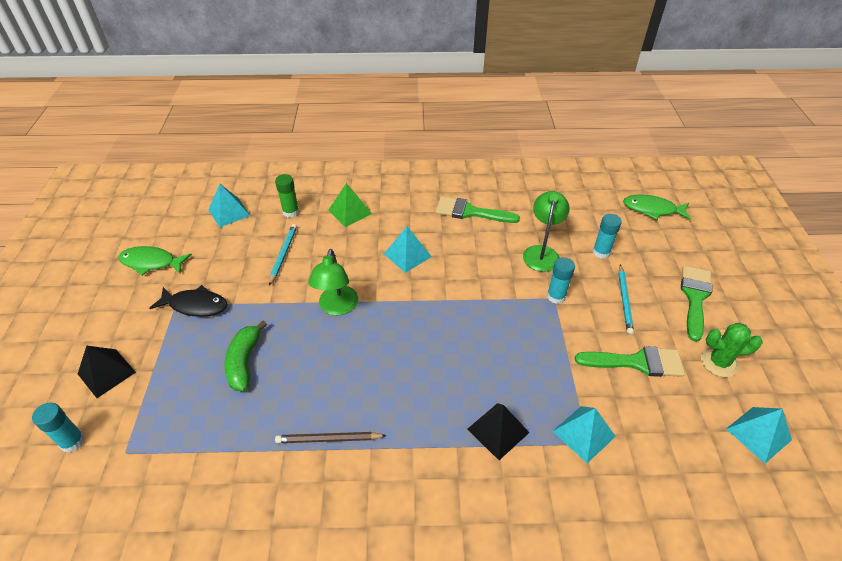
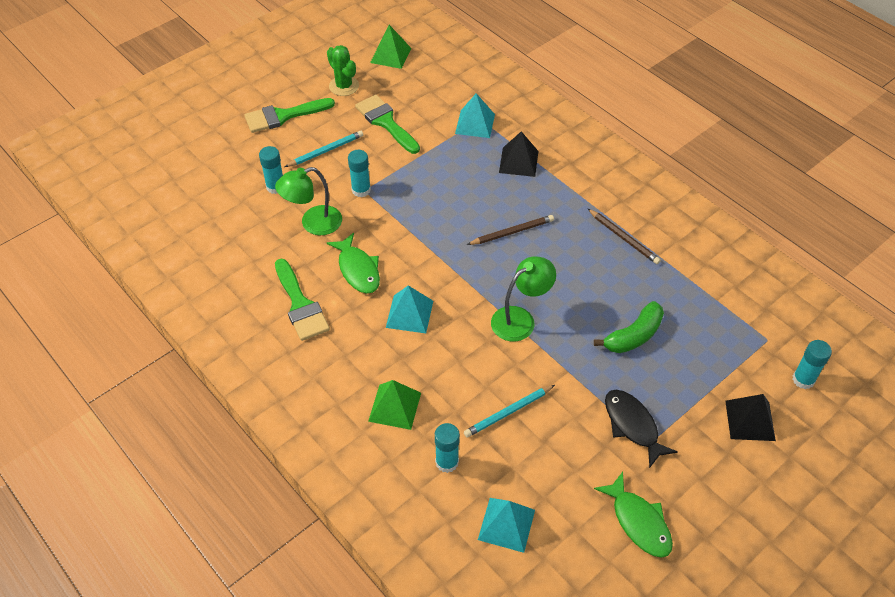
camera: 130 degrees left, 5 degrees up
(291, 212) = (447, 462): green glue stick -> turquoise glue stick
(419, 361) = (512, 232): none -> brown pencil
(652, 209) = (176, 178): green fish -> green fish (358, 270)
(758, 434) = (390, 55): turquoise pyramid -> green pyramid

